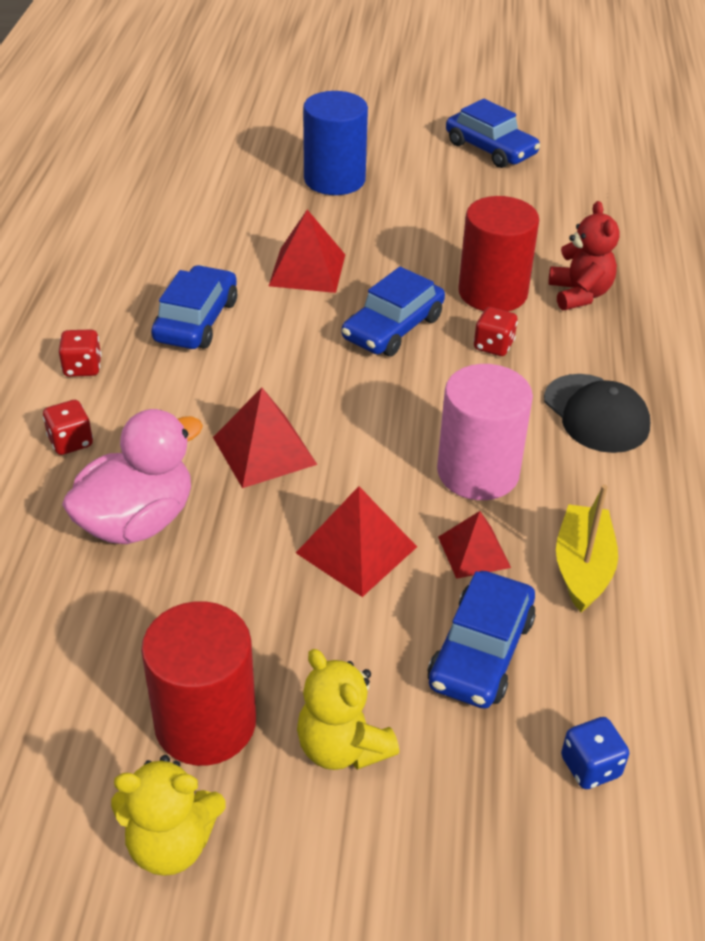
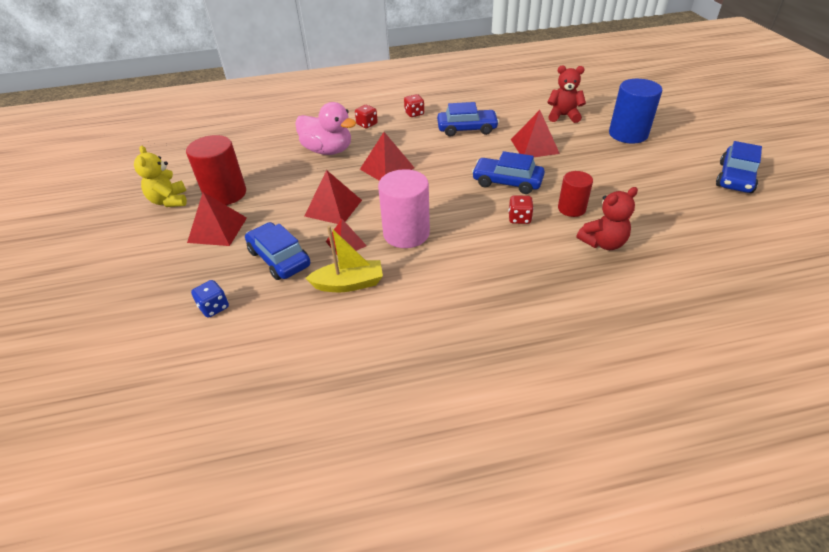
camera: 75 degrees right, 0 degrees up
(236, 213) = (563, 116): none -> red teddy bear
(342, 747) = (217, 230): yellow teddy bear -> red pyramid
(481, 652) = (279, 258): blue car -> blue car turned 45 degrees clockwise
(492, 293) = (571, 208): red cylinder -> red cylinder, size x0.61
(596, 414) = (484, 269): black cap -> none

